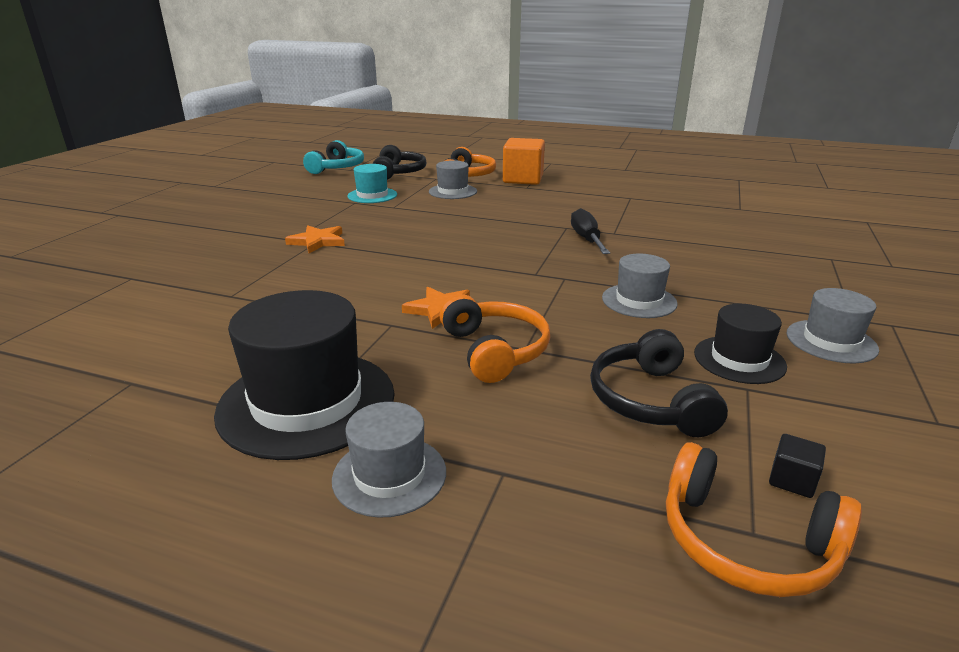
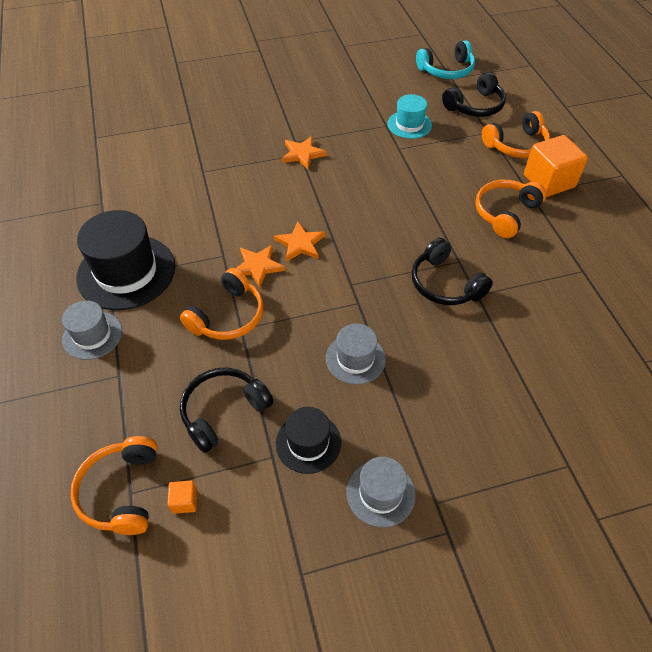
camera: 55 degrees right, 25 degrees up
(443, 279) = (300, 244): none -> orange star
(453, 191) = (467, 159): grey hat -> none
(535, 199) = (505, 213): none -> orange headphones
(586, 239) = (445, 284): black screwdriver -> black headphones
(792, 480) = (184, 501): black cube -> orange cube

